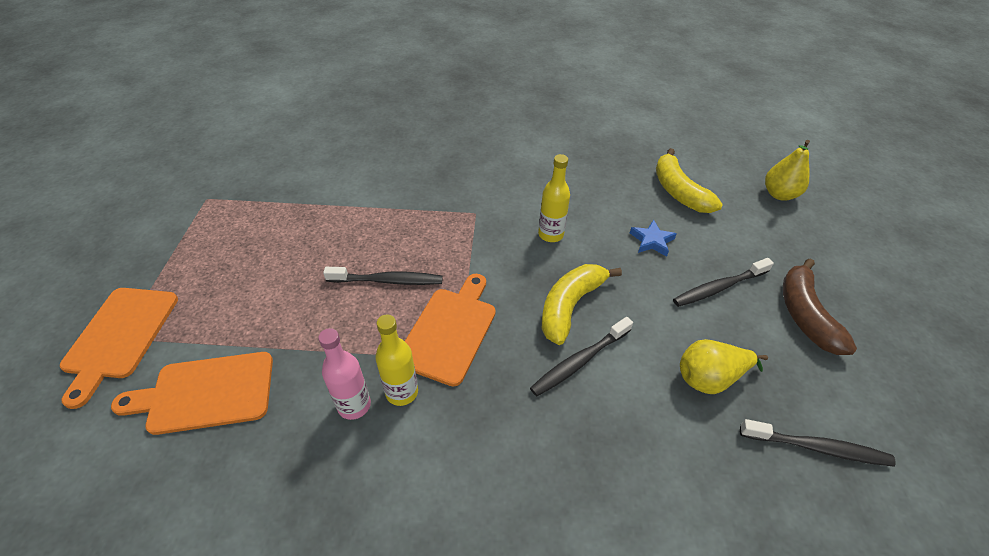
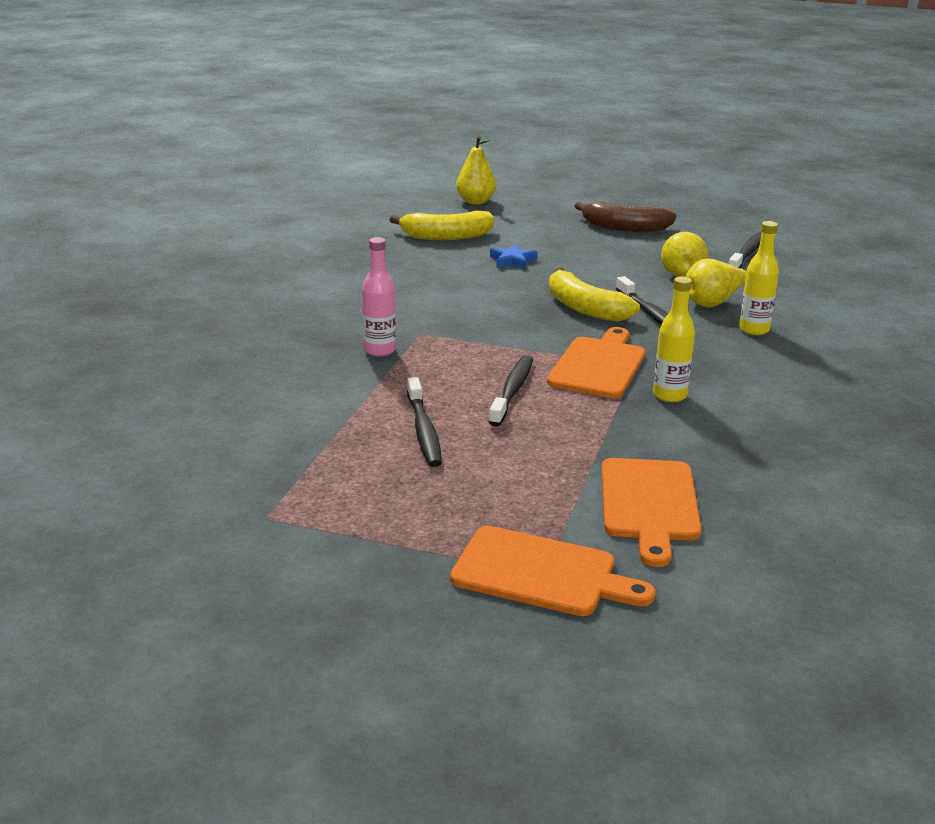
camera: 75 degrees left, 20 degrees down
(354, 405) = (681, 420): pink bottle -> pink bottle (379, 350)
(450, 331) = (598, 365): orange cutting board -> orange cutting board turned 75 degrees clockwise
(550, 234) = (480, 301): yellow bottle -> yellow bottle (754, 329)
(638, 417) = (713, 303): none -> yellow pear
(719, 288) = (584, 248): black toothbrush -> black toothbrush (424, 430)

